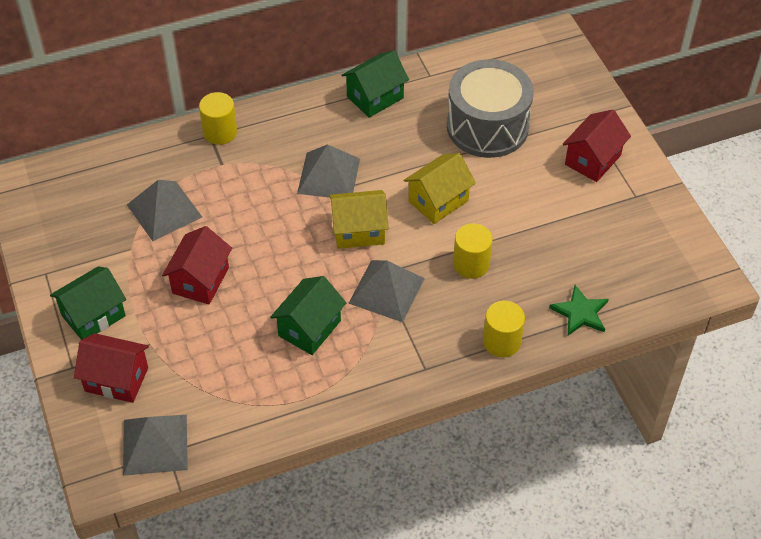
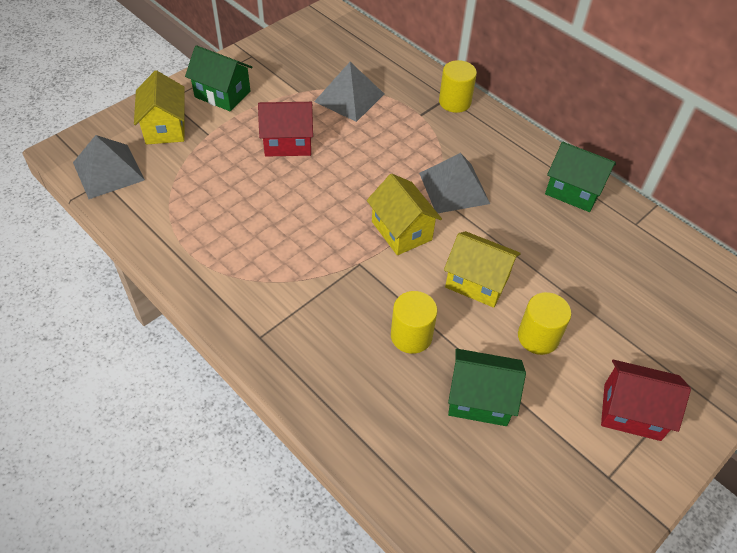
camera: 65 degrees right, 0 degrees up
(116, 379) = (165, 127): red house -> yellow house
(309, 328) = (269, 231): green house -> green house (479, 399)
(386, 290) = (341, 275): grey pyramid -> none
(487, 126) = (605, 293): grey drum -> none
(501, 342) = (323, 396): yellow cylinder -> yellow cylinder (538, 337)
(580, 313) = (399, 465): green star -> none

